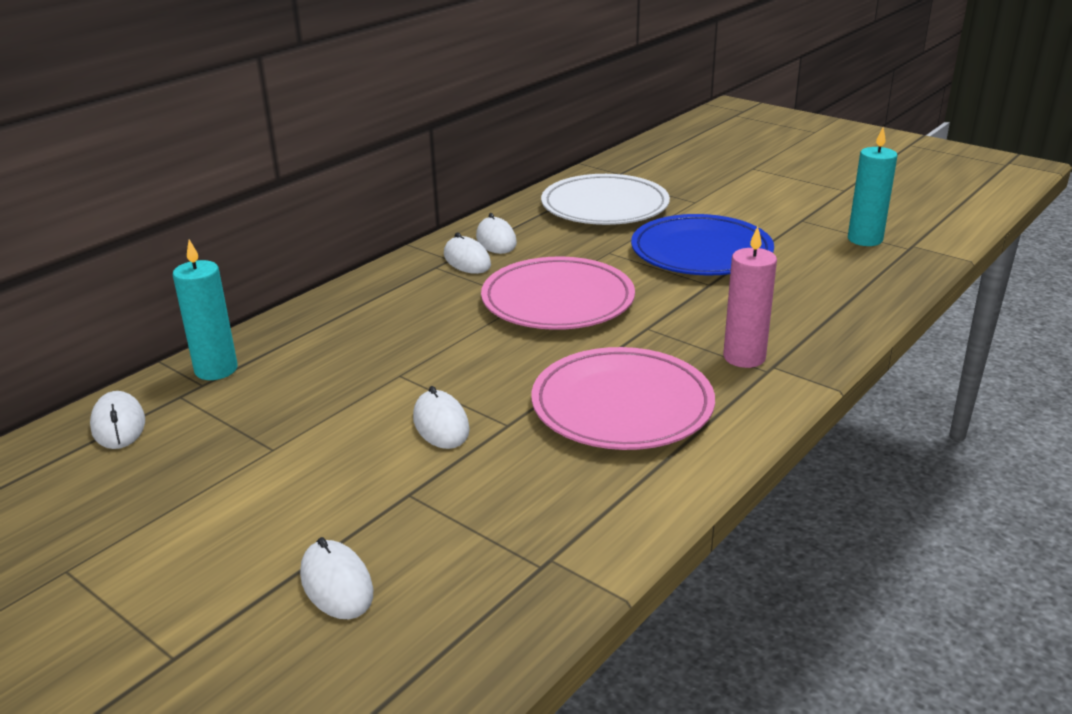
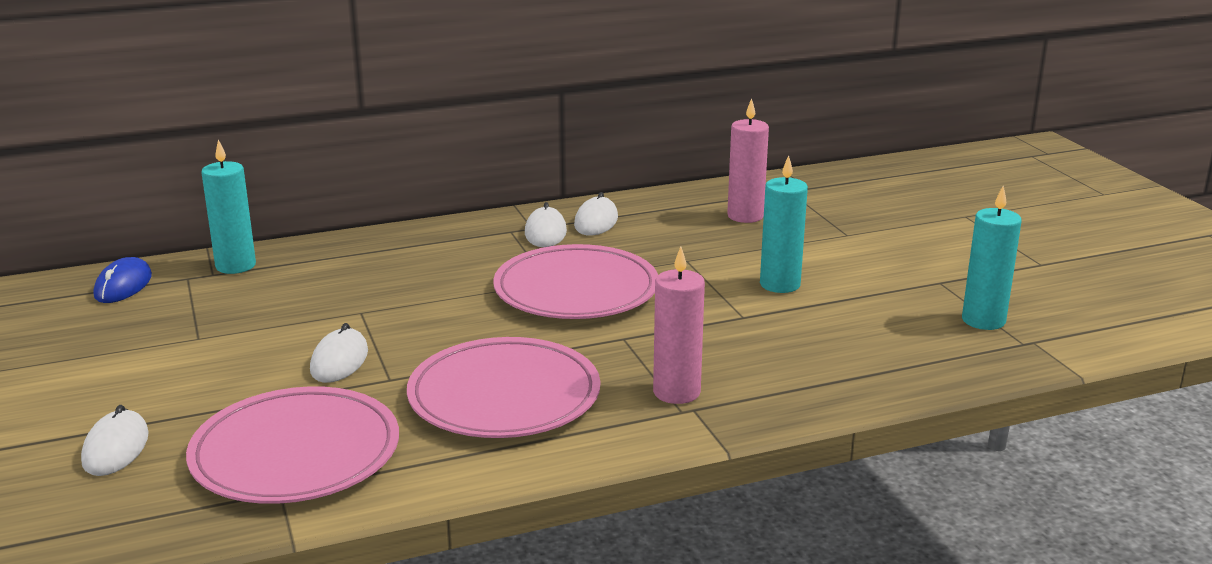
camera: 30 degrees right, 5 degrees down
(118, 424) = (123, 285): white mouse -> blue mouse
(517, 520) = (295, 453): none -> pink plate
(605, 206) = (745, 216): white plate -> pink candle
(701, 252) = (780, 284): blue plate -> turquoise candle

